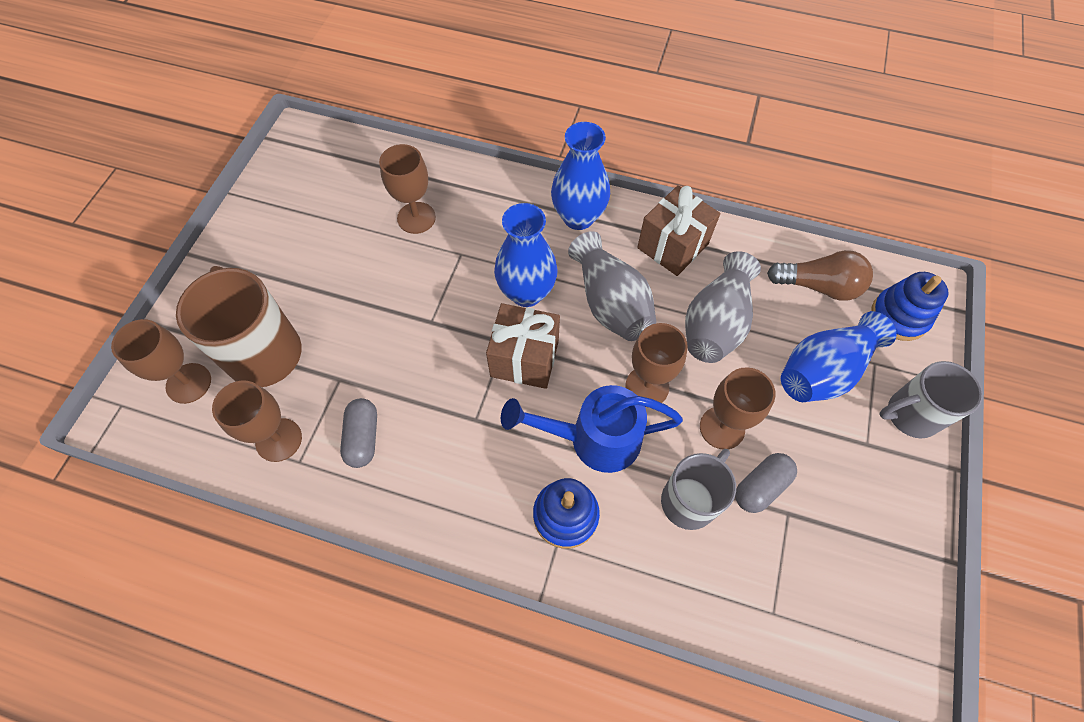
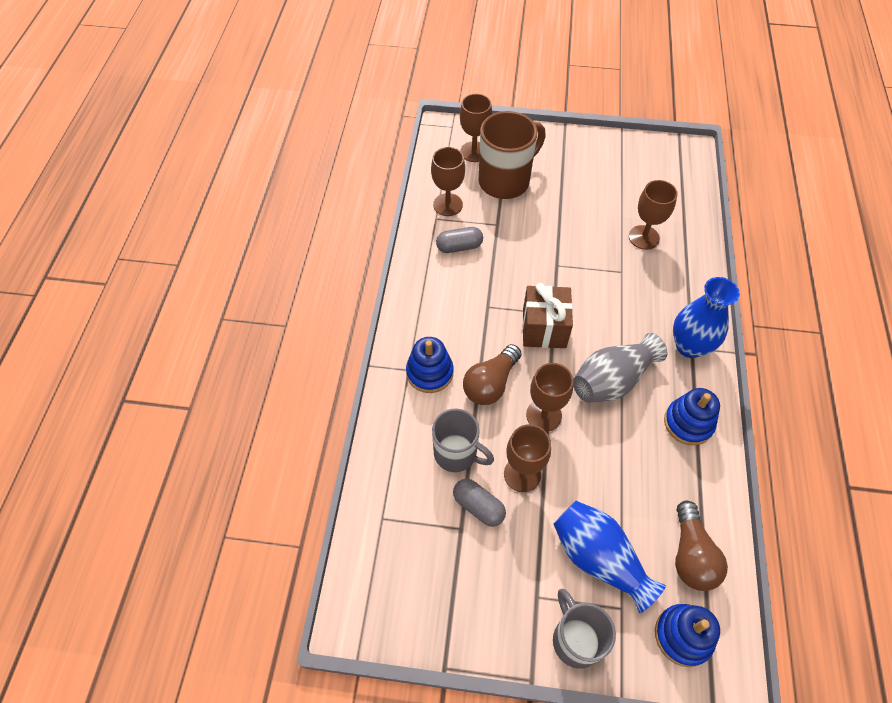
camera: 80 degrees right, 5 degrees down
(526, 292) = (602, 320): blue vase -> none
(594, 439) = (490, 383): blue watering can -> brown light bulb
(673, 246) = (688, 423): brown gift -> blue stacking toy
(715, 323) = (619, 464): grey vase -> none

